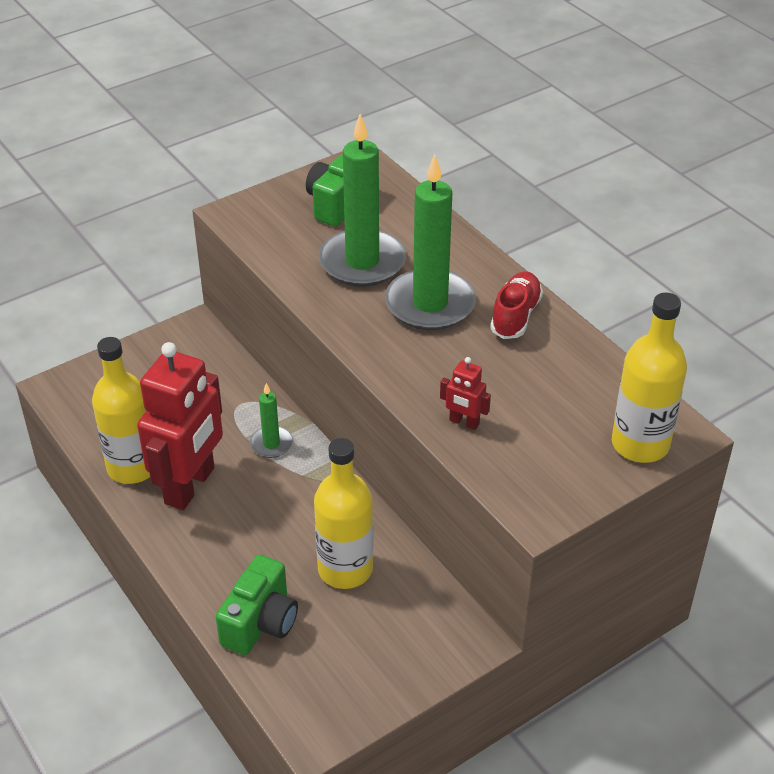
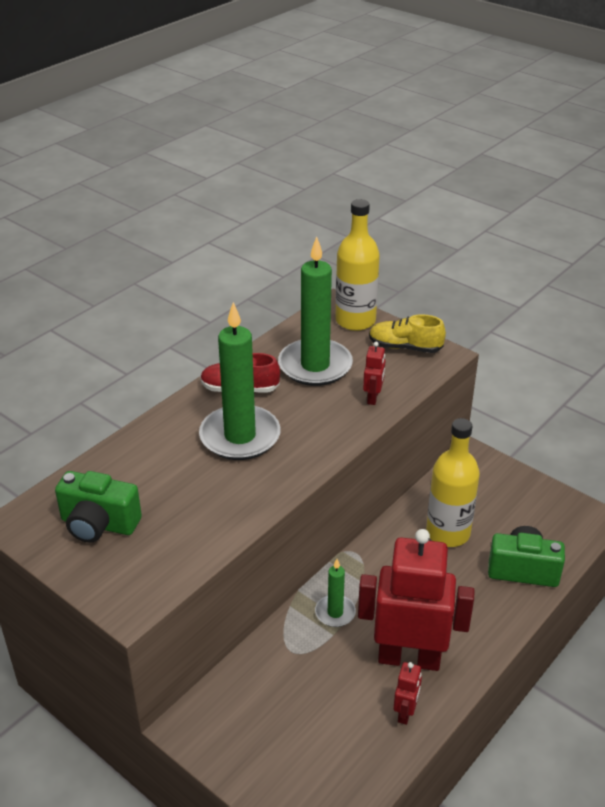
camera: 105 degrees left, 5 degrees down
(132, 467) = (405, 712): yellow bottle -> red robot
(362, 262) = (192, 488): green candle -> green candle (315, 366)
(564, 479) = (405, 347): none -> yellow shoe

